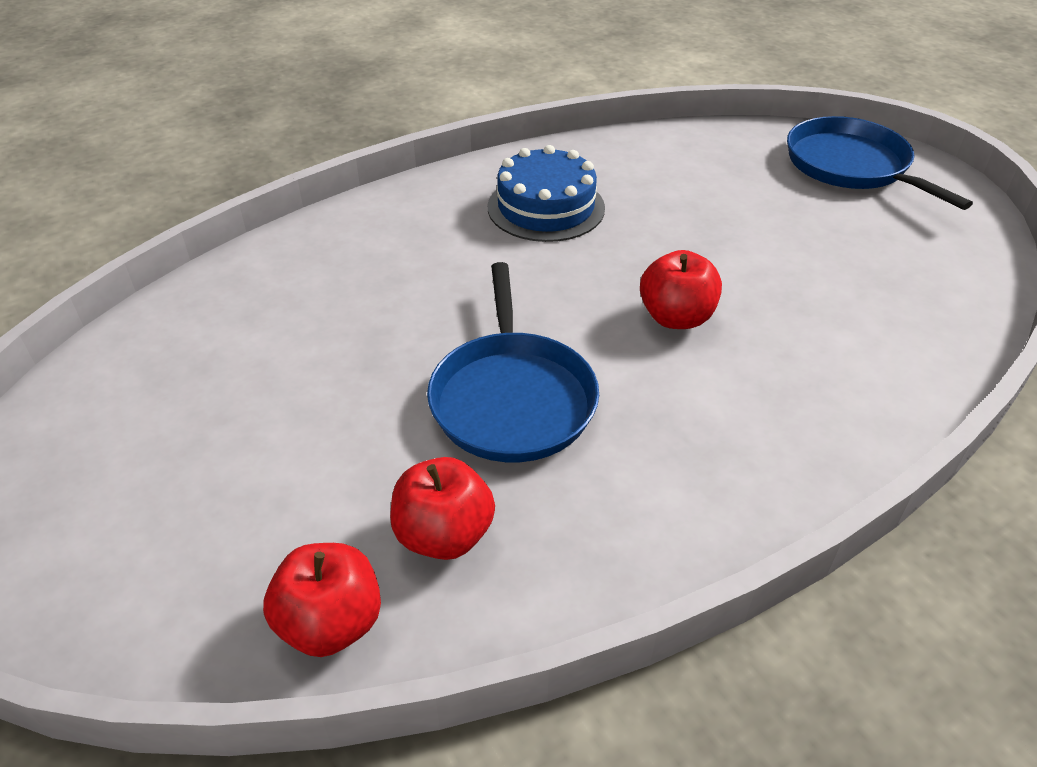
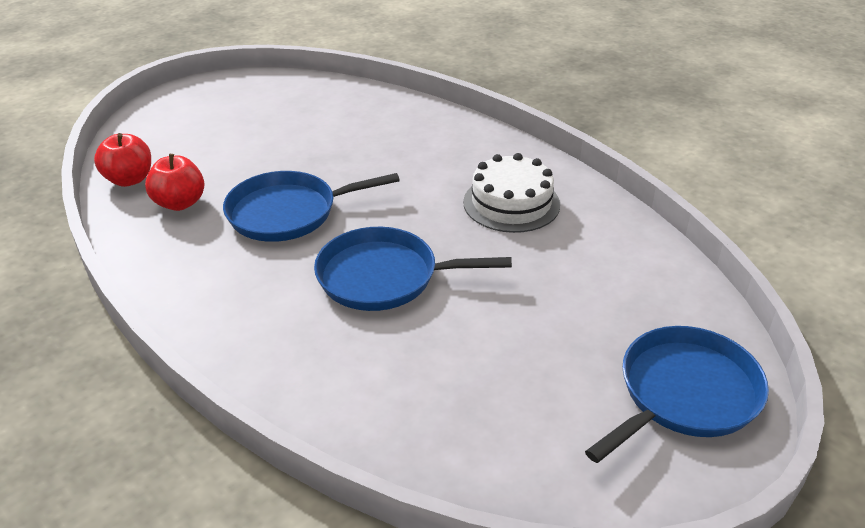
camera: 80 degrees right, 5 degrees down
(546, 207) = (511, 203): blue cake -> white cake
(676, 317) = (384, 277): red apple -> blue pan

